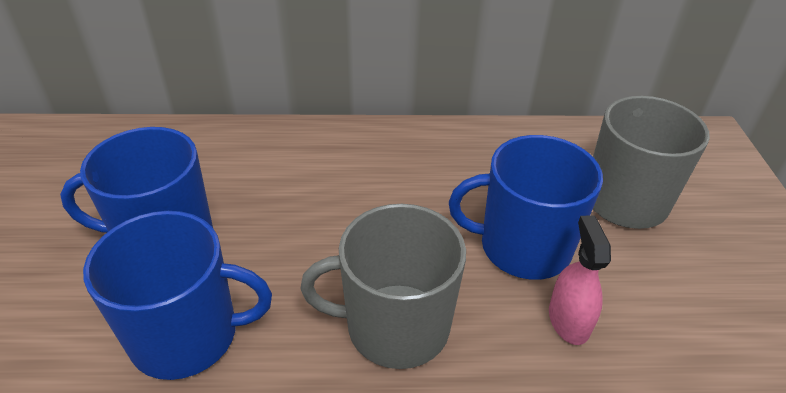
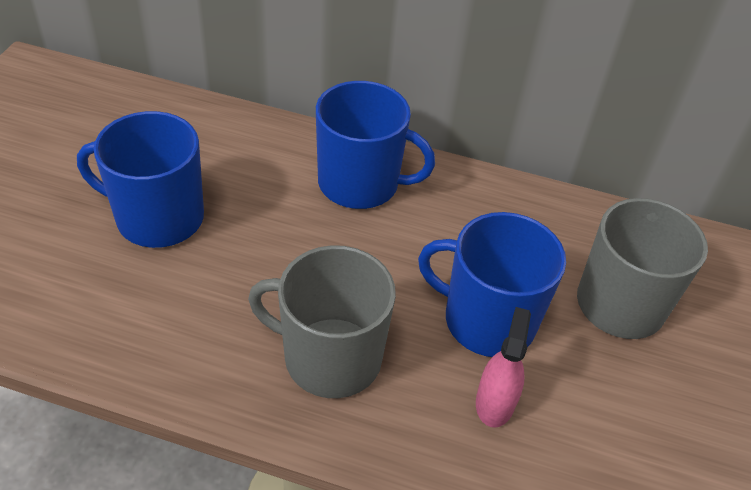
camera: 15 degrees right, 5 degrees up
(187, 335) = (149, 310): blue mug -> blue mug (360, 183)

